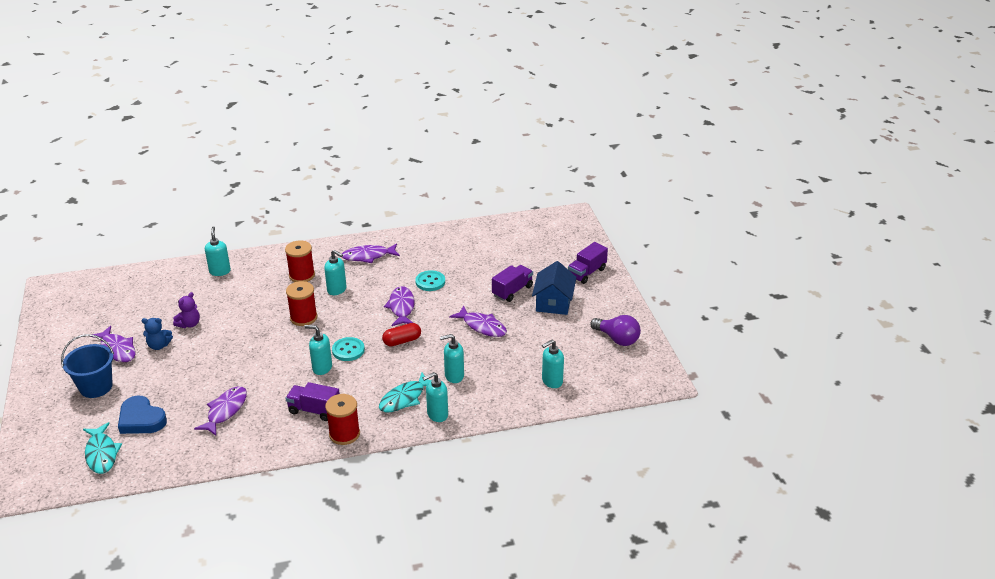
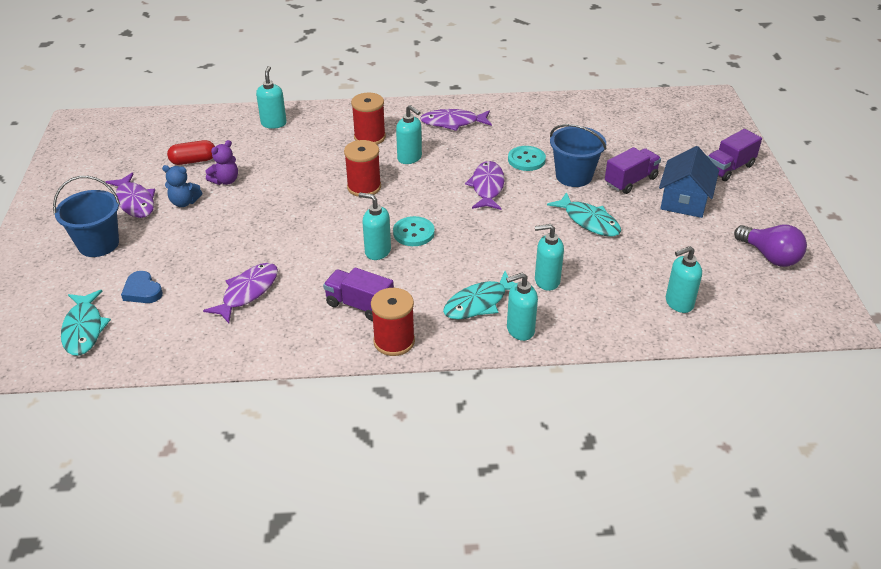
camera: 10 degrees right, 5 degrees up
(141, 419) = (142, 291): blue heart -> blue heart, size x0.66
(402, 341) = (483, 228): red capsule -> red capsule (193, 161)
(468, 291) = (574, 176): none -> blue bucket
(482, 326) = (589, 221): purple fish -> turquoise fish

